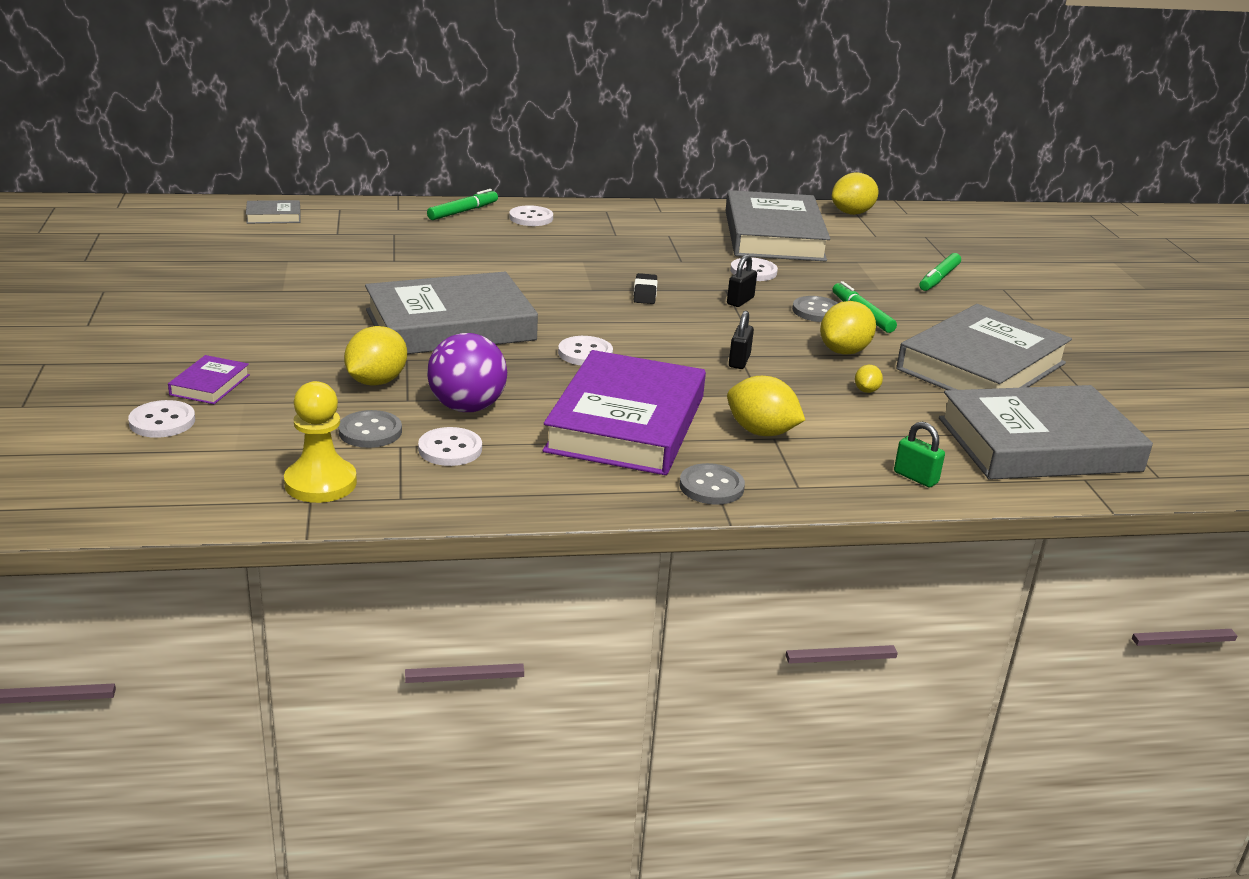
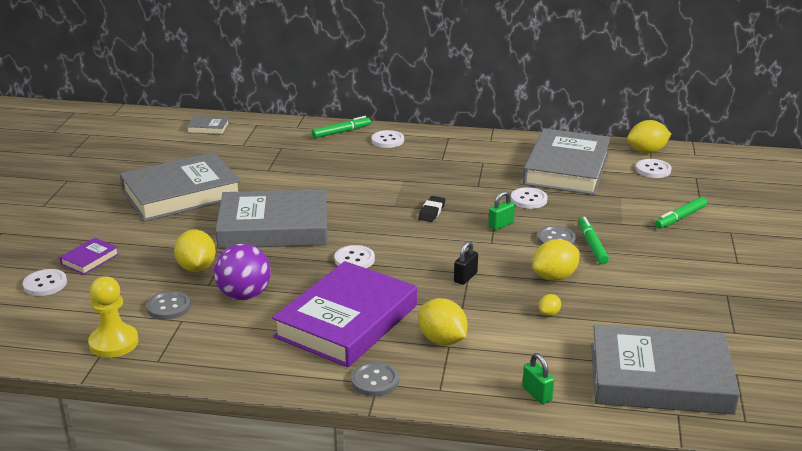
camera: 20 degrees right, 0 degrees up
(376, 381) = (196, 268): yellow lemon -> yellow lemon turned 60 degrees counterclockwise
(450, 449) = (212, 327): white button -> white button (653, 170)
(740, 301) = (501, 225): black padlock -> green padlock
(981, 366) = (660, 302): grey book -> grey book (181, 194)

